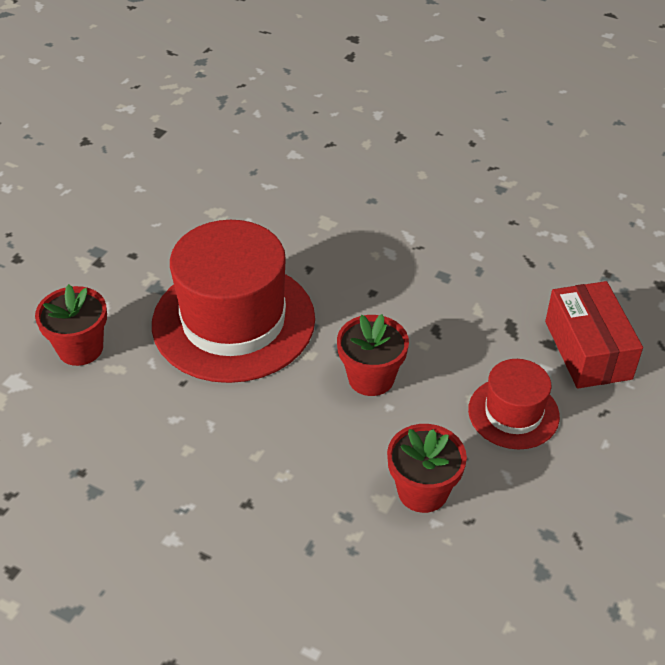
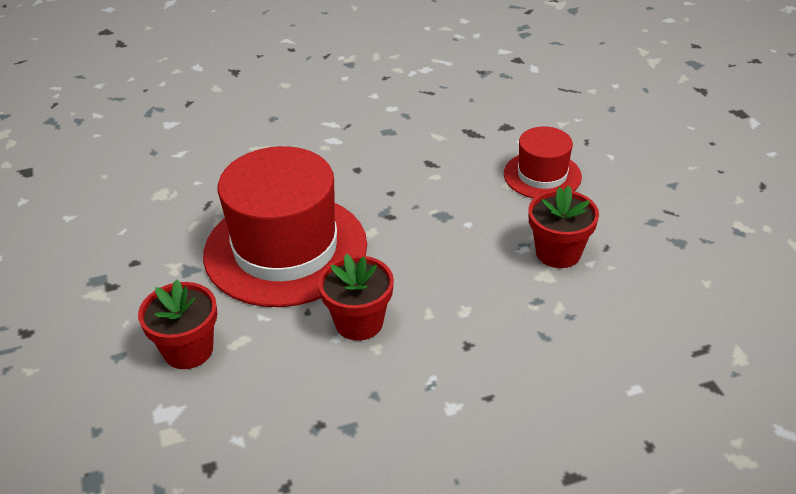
camera: 45 degrees left, 5 degrees down
(371, 378) = (432, 216): red flower pot -> red flower pot (359, 322)
(587, 350) = (530, 116): red box -> none

